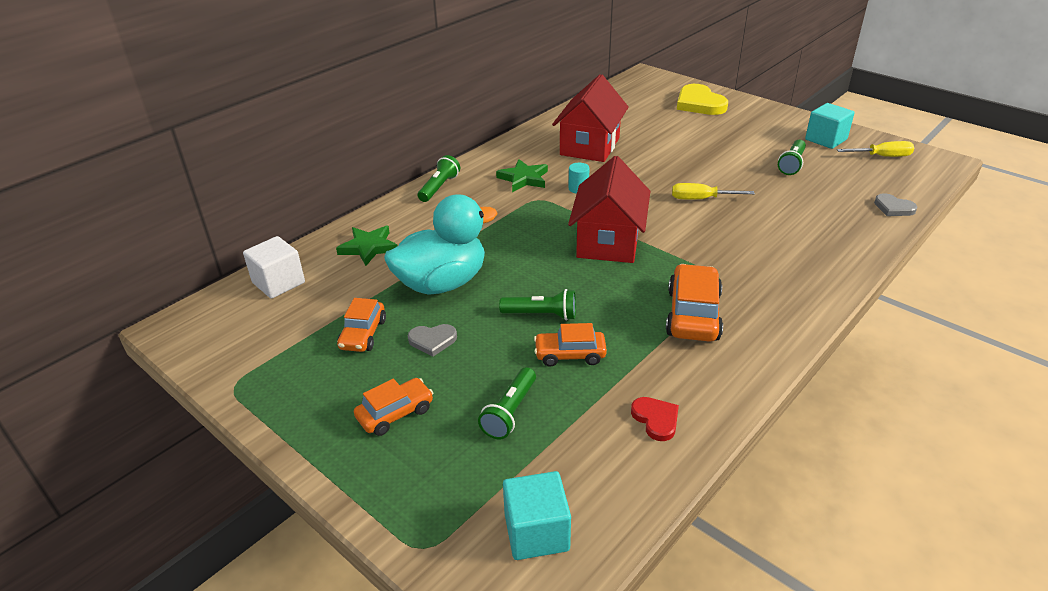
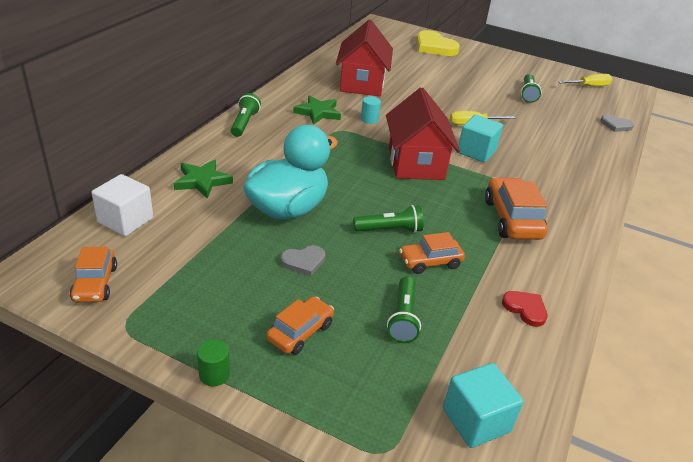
camera: 20 degrees left, 0 degrees up
(293, 444) = (214, 374): none -> green cylinder
(363, 334) = (234, 262): orange car -> orange car (95, 284)
(826, 139) = (543, 74): turquoise cube -> turquoise cube (476, 152)

